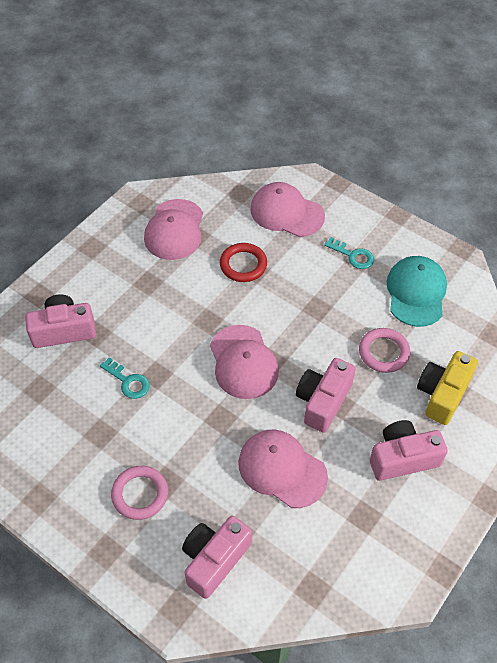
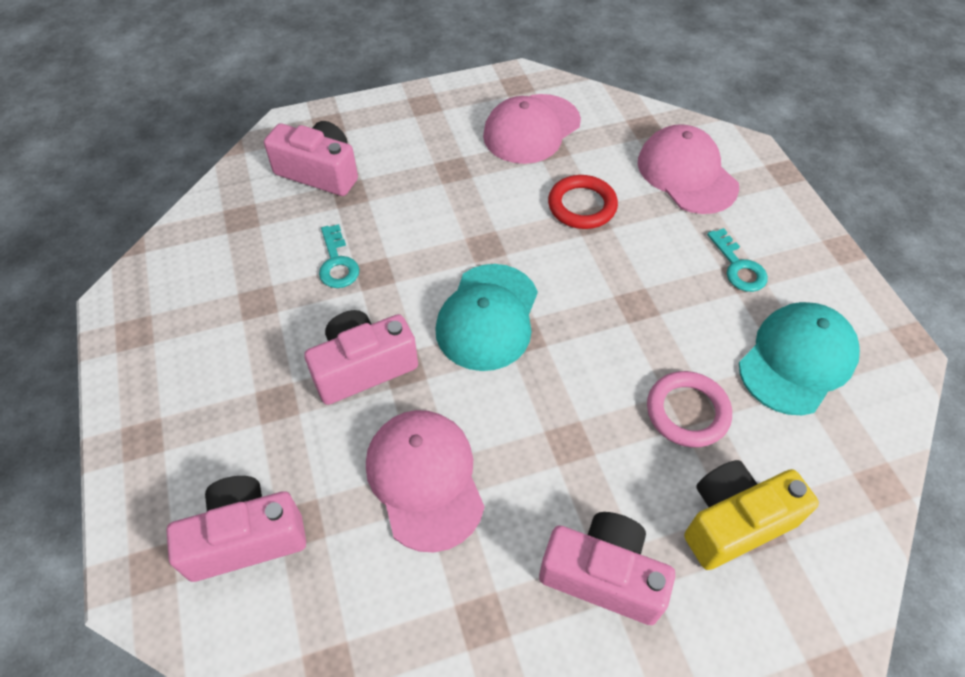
camera: 35 degrees right, 0 degrees up
(140, 494) = (236, 398): pink ring -> none
(243, 362) = (487, 317): pink cap -> turquoise cap
(323, 401) = (550, 425): pink camera -> pink camera (363, 367)

